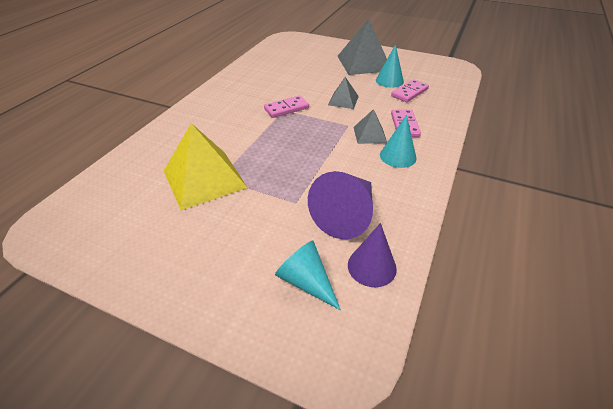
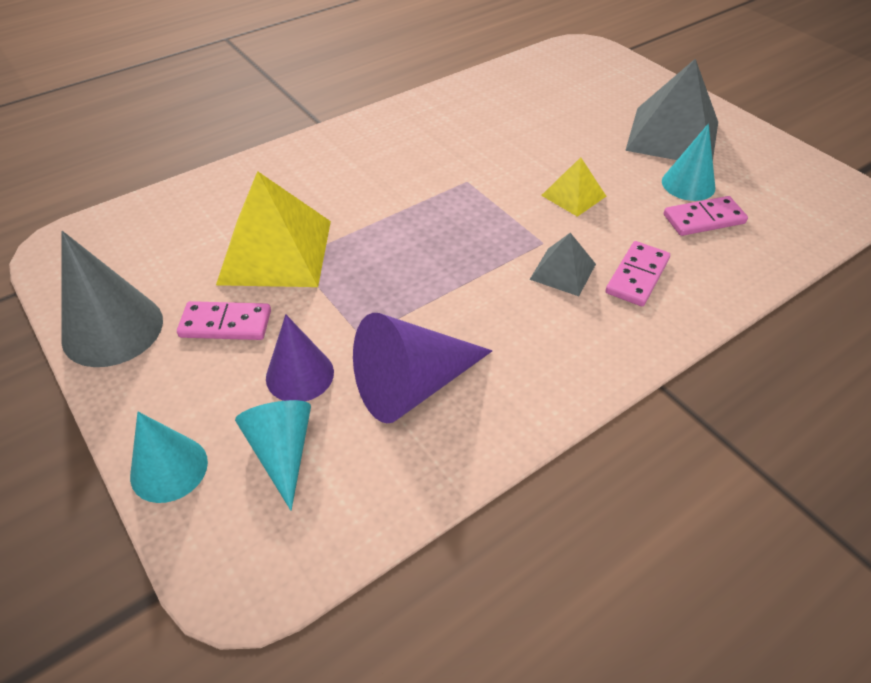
camera: 30 degrees right, 5 degrees up
(128, 263) = (112, 329): none -> grey cone
(286, 108) = (472, 180): pink domino -> pink domino (225, 324)
(343, 100) = (573, 195): grey pyramid -> yellow pyramid
(371, 266) = (380, 475): purple cone -> purple cone (300, 375)
(398, 156) = (574, 326): turquoise cone -> turquoise cone (169, 469)

